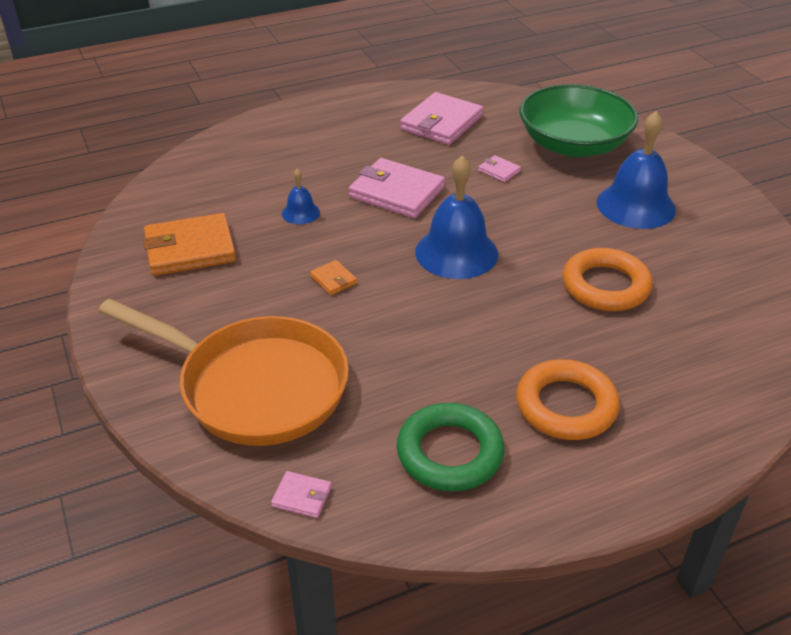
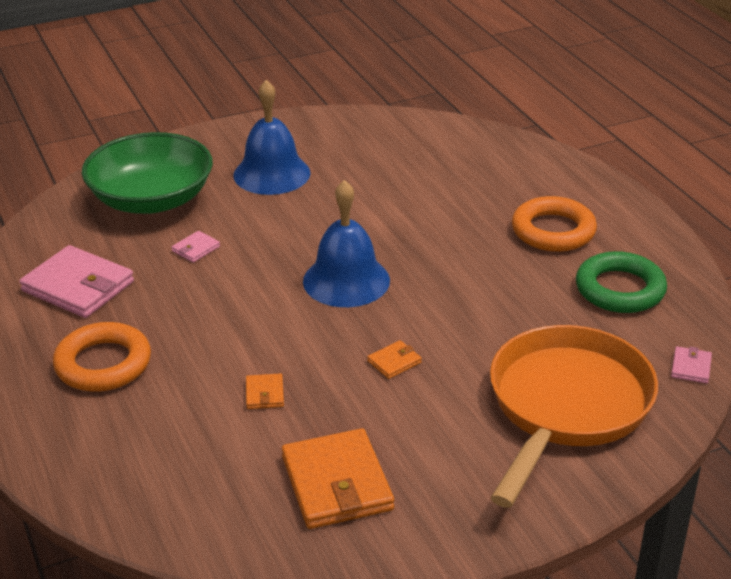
camera: 90 degrees left, 5 degrees down
(300, 213) = (265, 394): blue bell -> orange wallet
(396, 192) = (230, 320): pink wallet -> none
(605, 286) = (397, 200): orange ring -> orange ring (103, 364)

